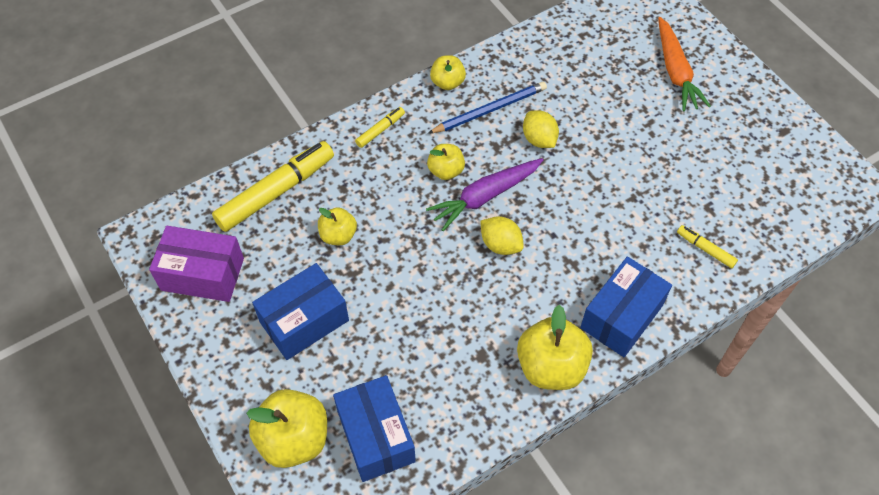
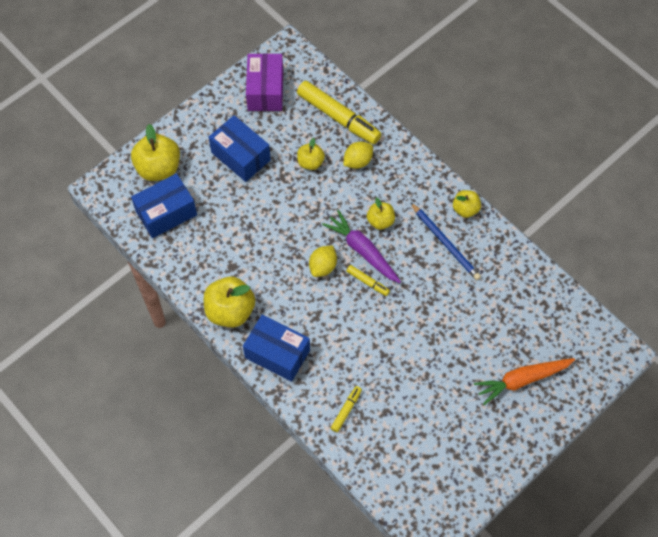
camera: 80 degrees right, 5 degrees up
(380, 130) = (408, 172): yellow marker -> yellow marker (367, 282)
(539, 139) = (424, 281): yellow lemon -> yellow lemon (358, 161)

